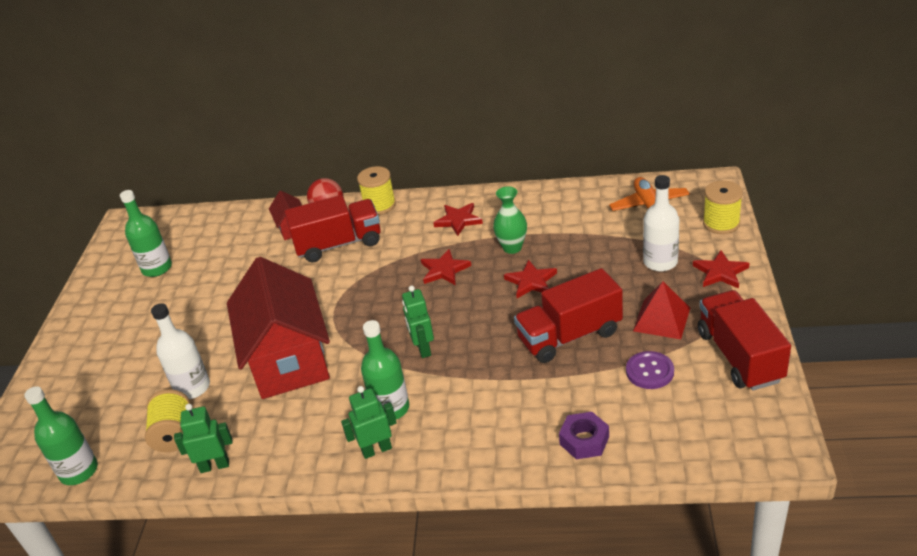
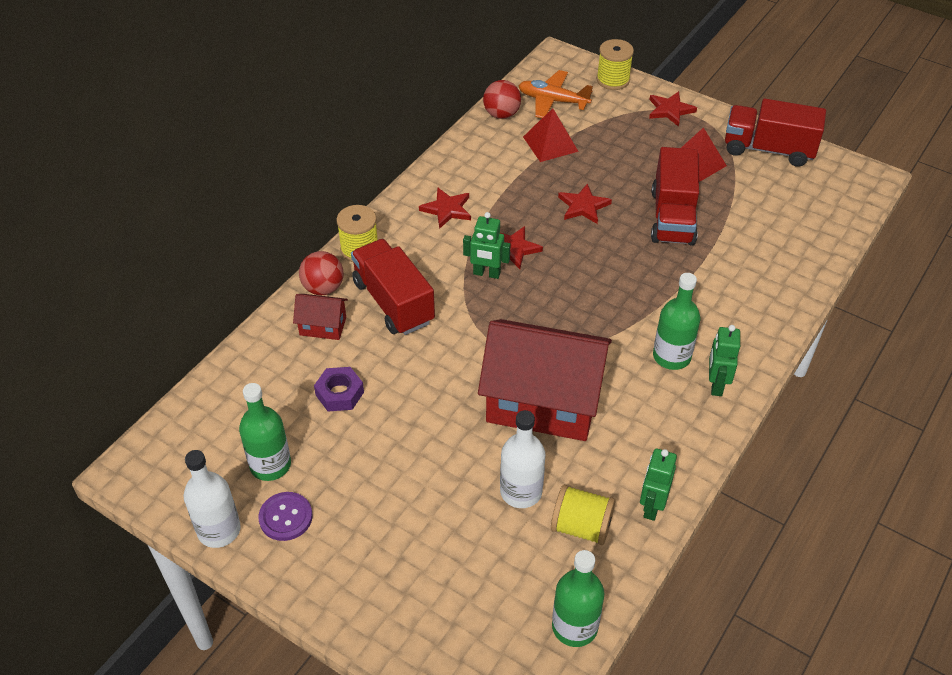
camera: 65 degrees left, 10 degrees up
(338, 244) = (393, 302): red truck -> red truck turned 45 degrees counterclockwise
(423, 349) = (611, 306): green robot -> green robot (486, 273)
(512, 248) = (525, 196): green vase -> none
(584, 440) = (794, 263): purple nut -> purple nut (339, 393)
(591, 230) = (550, 144): none -> red pyramid
(600, 192) = (501, 114): none -> red ball
(649, 371) = (748, 197): purple button -> purple button (285, 517)
(660, 262) = (628, 130): white bottle -> white bottle (219, 530)

